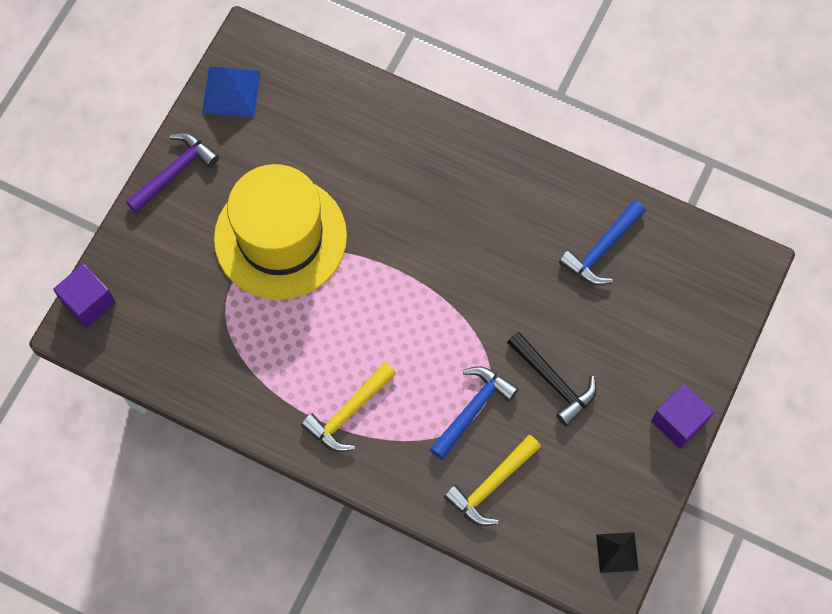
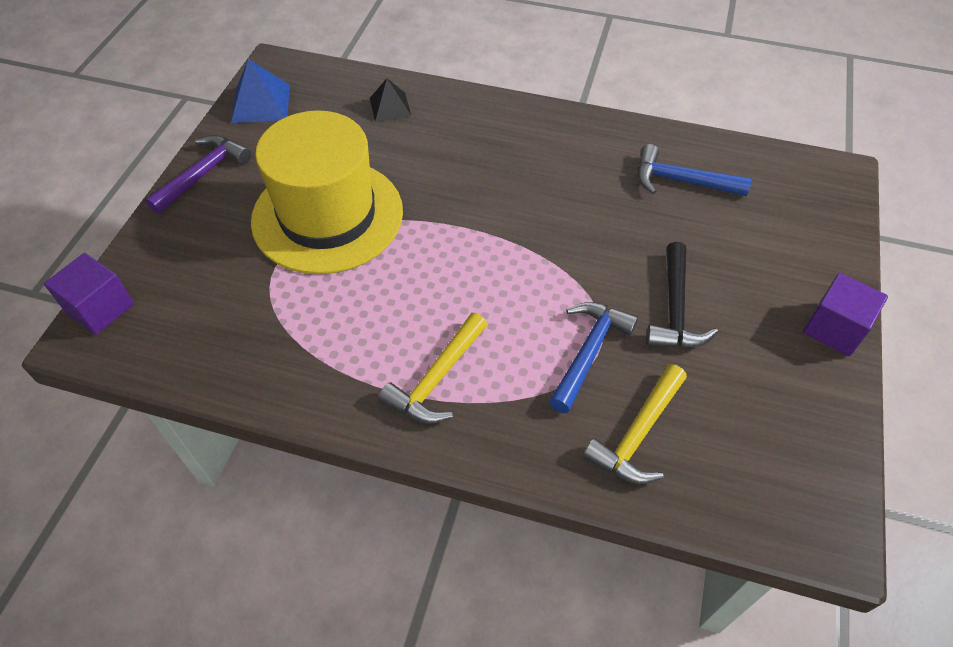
camera: 10 degrees left, 15 degrees down
(554, 382) = (675, 309): black hammer -> black hammer turned 60 degrees clockwise
(601, 250) = (681, 181): blue hammer -> blue hammer turned 75 degrees clockwise
(617, 552) = (826, 490): black pyramid -> black pyramid (390, 107)

